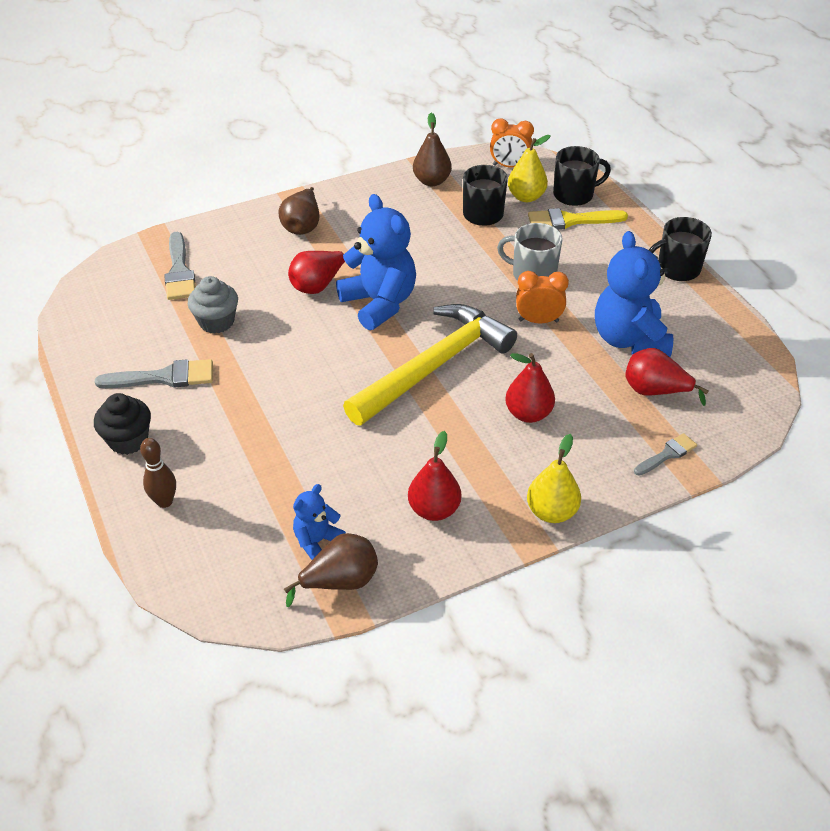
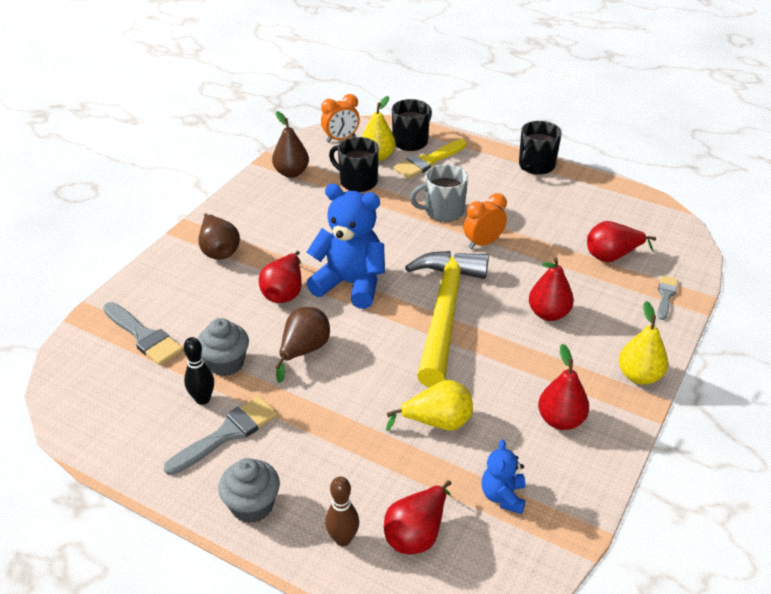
camera: 35 degrees left, 5 degrees down
(128, 440) = (252, 505): black cupcake -> grey cupcake
(173, 342) = (203, 399): none -> black bowling pin
(221, 529) = (417, 533): none -> red pear
(328, 454) = (437, 422): none -> yellow pear
(340, 582) = (554, 517): brown pear -> brown pear (304, 351)
(629, 339) = (557, 228): blue teddy bear -> none

